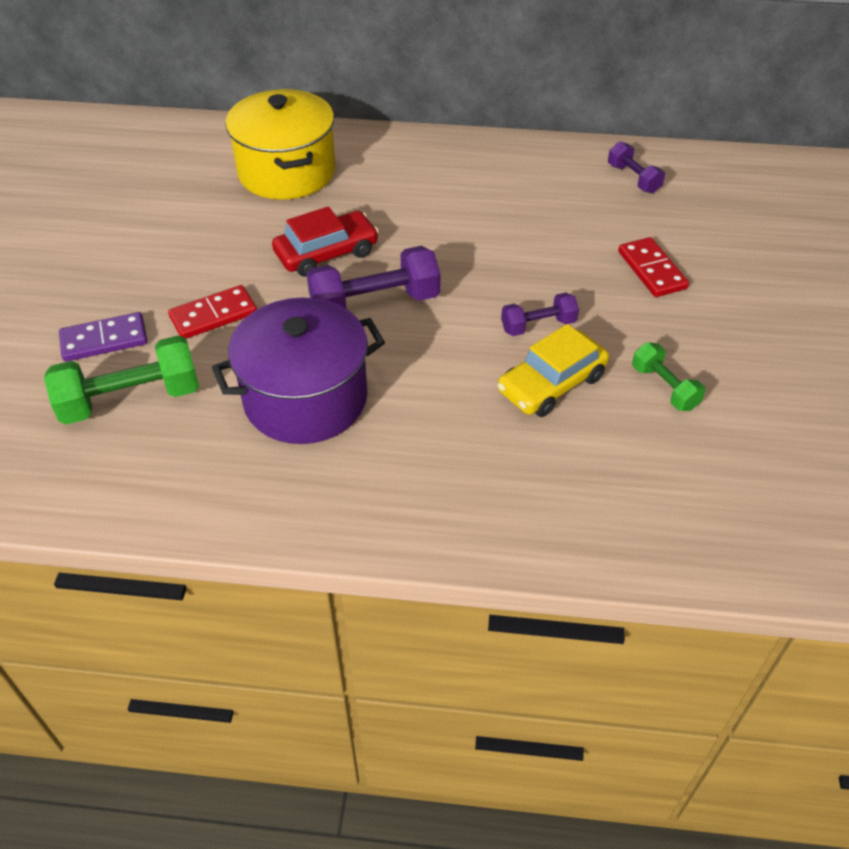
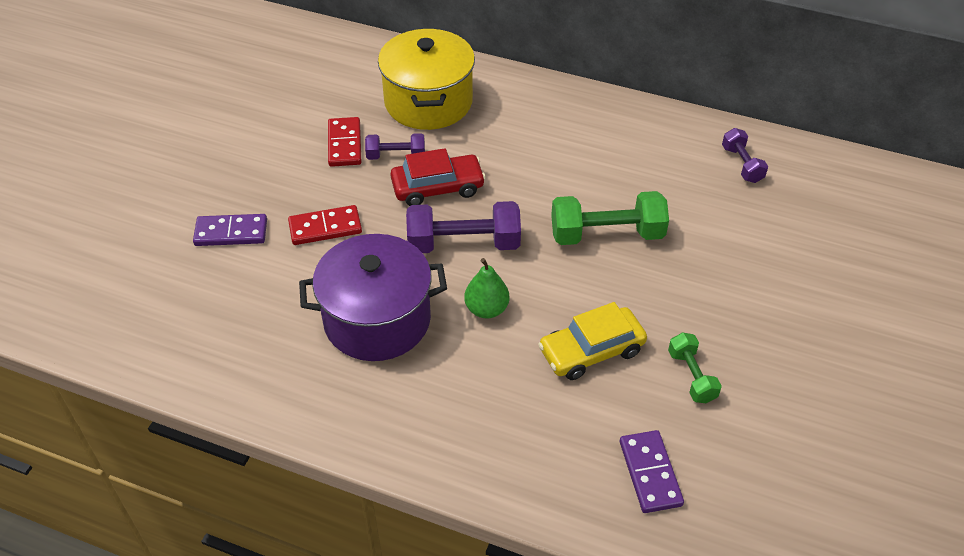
camera: 15 degrees right, 0 degrees up
(131, 399) = (237, 290): green dumbbell -> green dumbbell (607, 234)
(424, 364) = (486, 309): none -> green pear
(538, 325) = (599, 293): purple dumbbell -> purple dumbbell (396, 156)
(652, 270) = (724, 260): red domino -> red domino (345, 144)
(660, 493) = (650, 473): none -> purple domino

